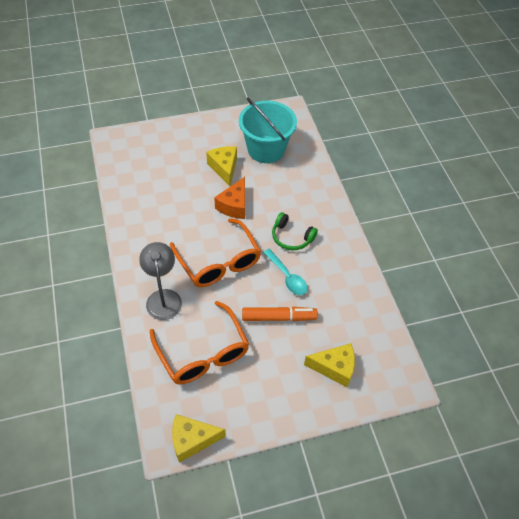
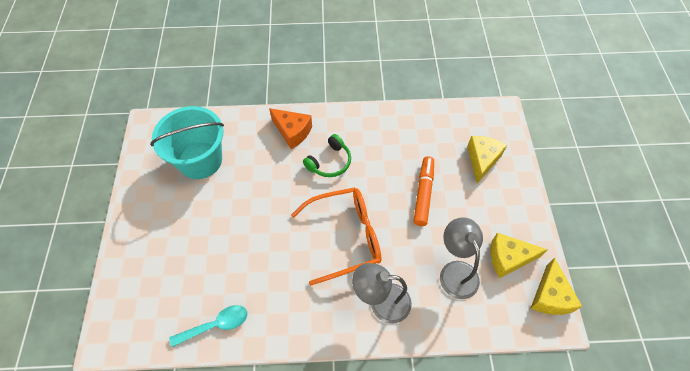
camera: 75 degrees left, 5 degrees up
(203, 353) = (455, 271): orange glasses -> grey lamp
(224, 168) = (213, 208): yellow cheese -> yellow cheese (508, 258)
(234, 205) = (272, 208): orange cheese -> orange cheese (292, 132)
(287, 277) = (377, 176): turquoise spoon -> turquoise spoon (216, 325)

